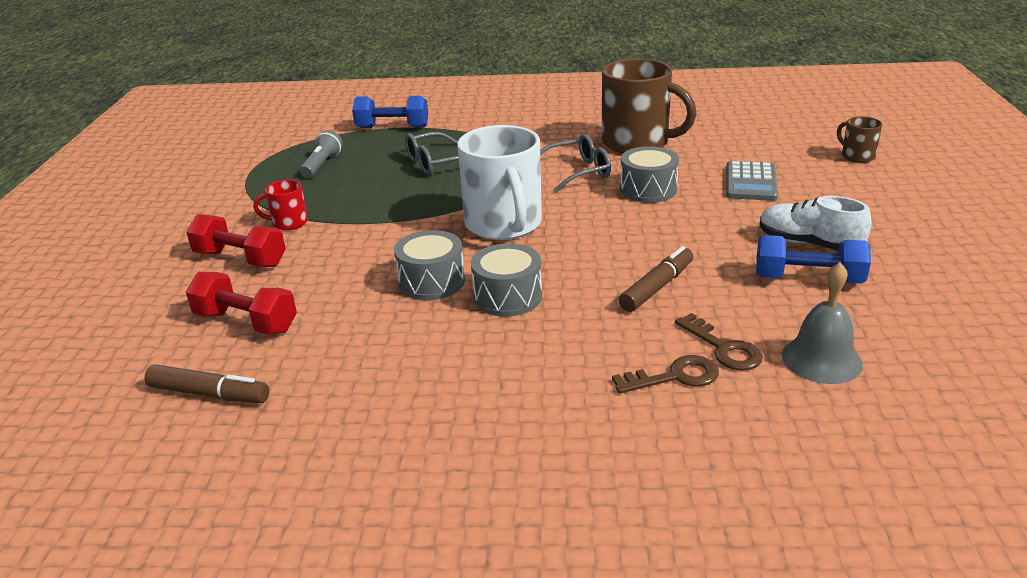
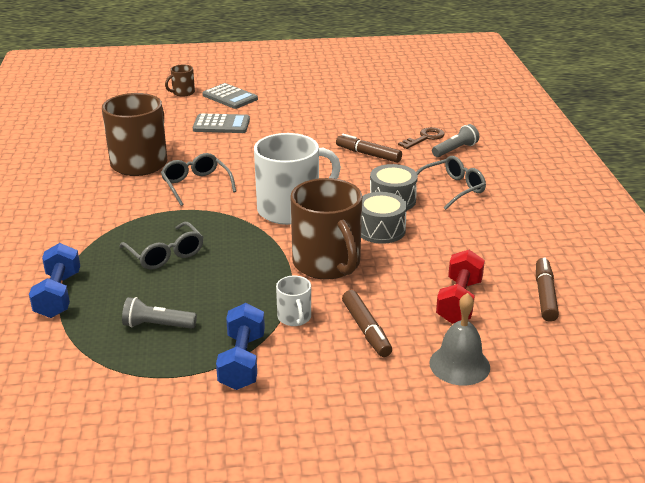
camera: 100 degrees left, 0 degrees up
(240, 259) = (366, 330): red dumbbell -> brown marker
(288, 223) = (294, 318): red mug -> white mug
(373, 243) = (327, 264): none -> brown mug
(529, 354) = (452, 189): none -> grey glasses
(648, 189) = (231, 158): grey drum -> none
(675, 377) = (455, 150): brown key -> grey flashlight
(808, 244) = (308, 113): white shoe -> none
(808, 279) = (349, 115): blue dumbbell -> blue dumbbell (242, 361)
(821, 359) = (425, 117): grey bell -> grey bell (459, 365)
(852, 186) = (230, 97): none -> grey calculator

